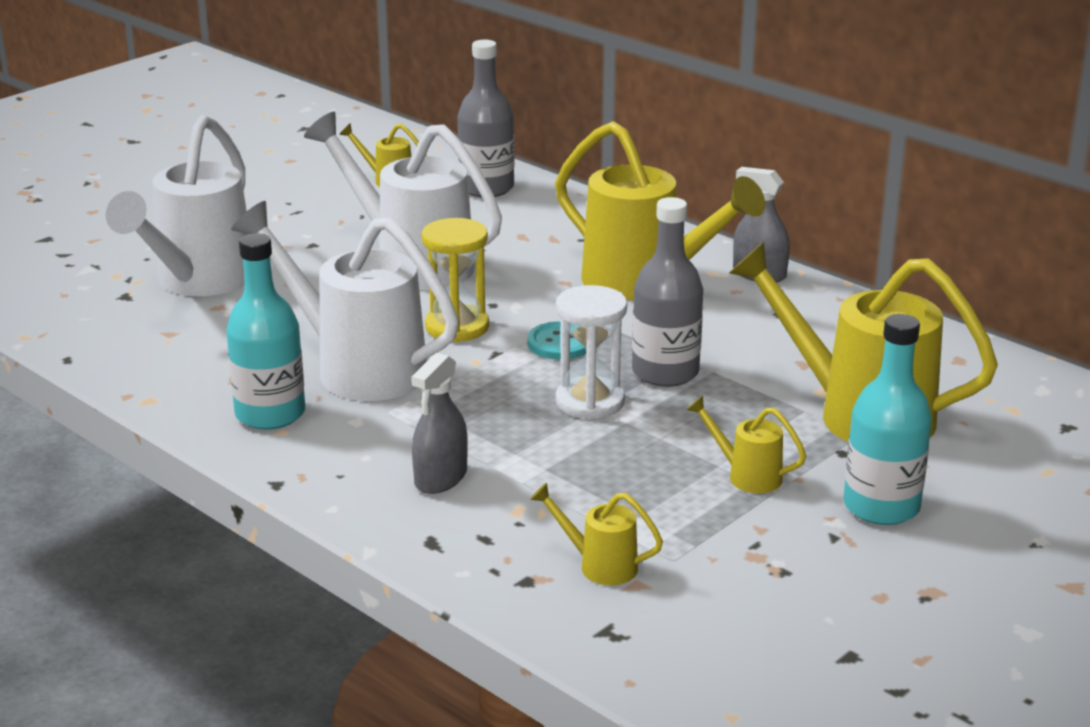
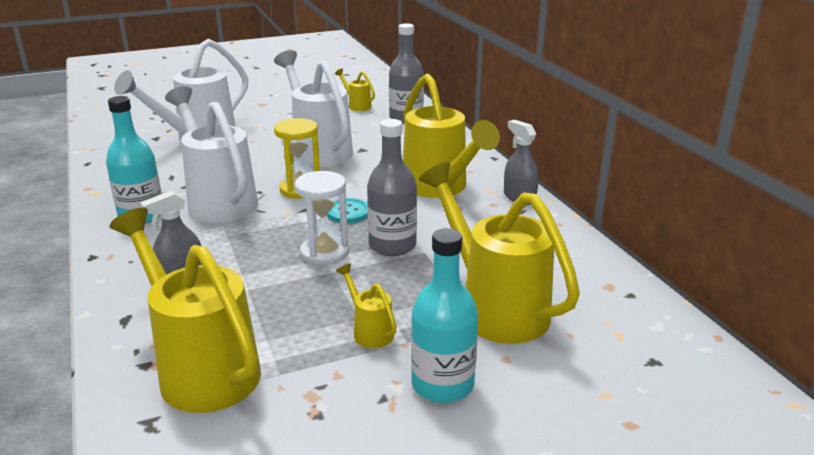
camera: 25 degrees right, 0 degrees up
(599, 565) = (201, 368): yellow watering can -> yellow watering can, size x2.26

